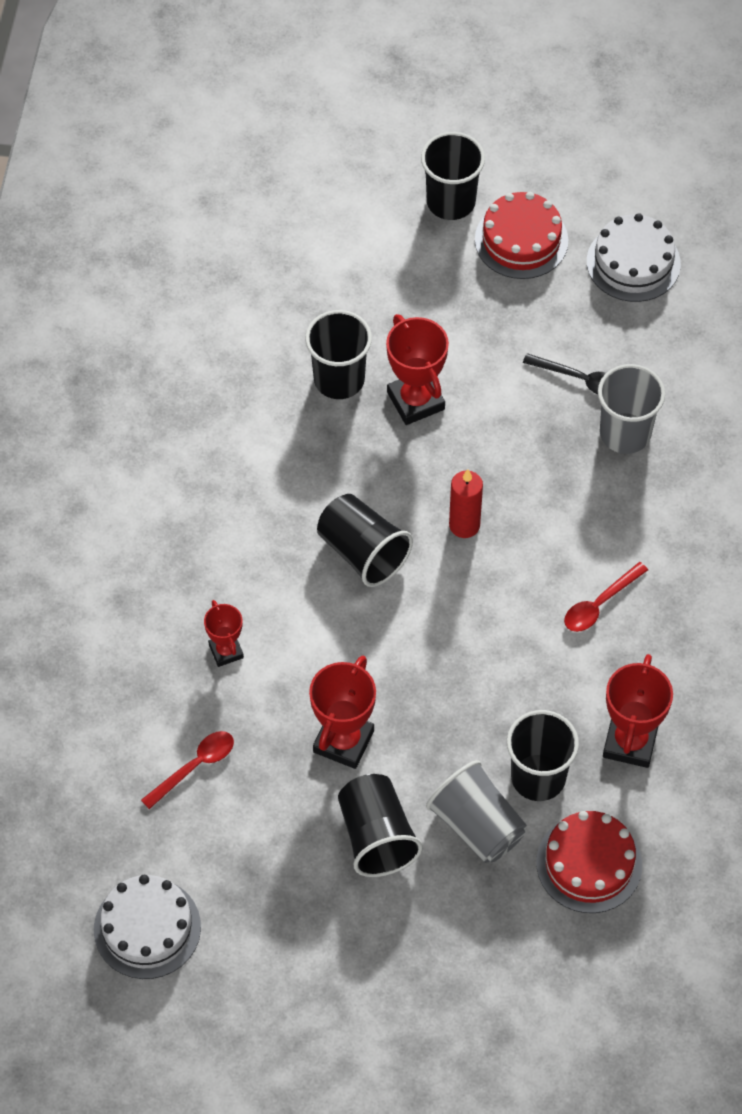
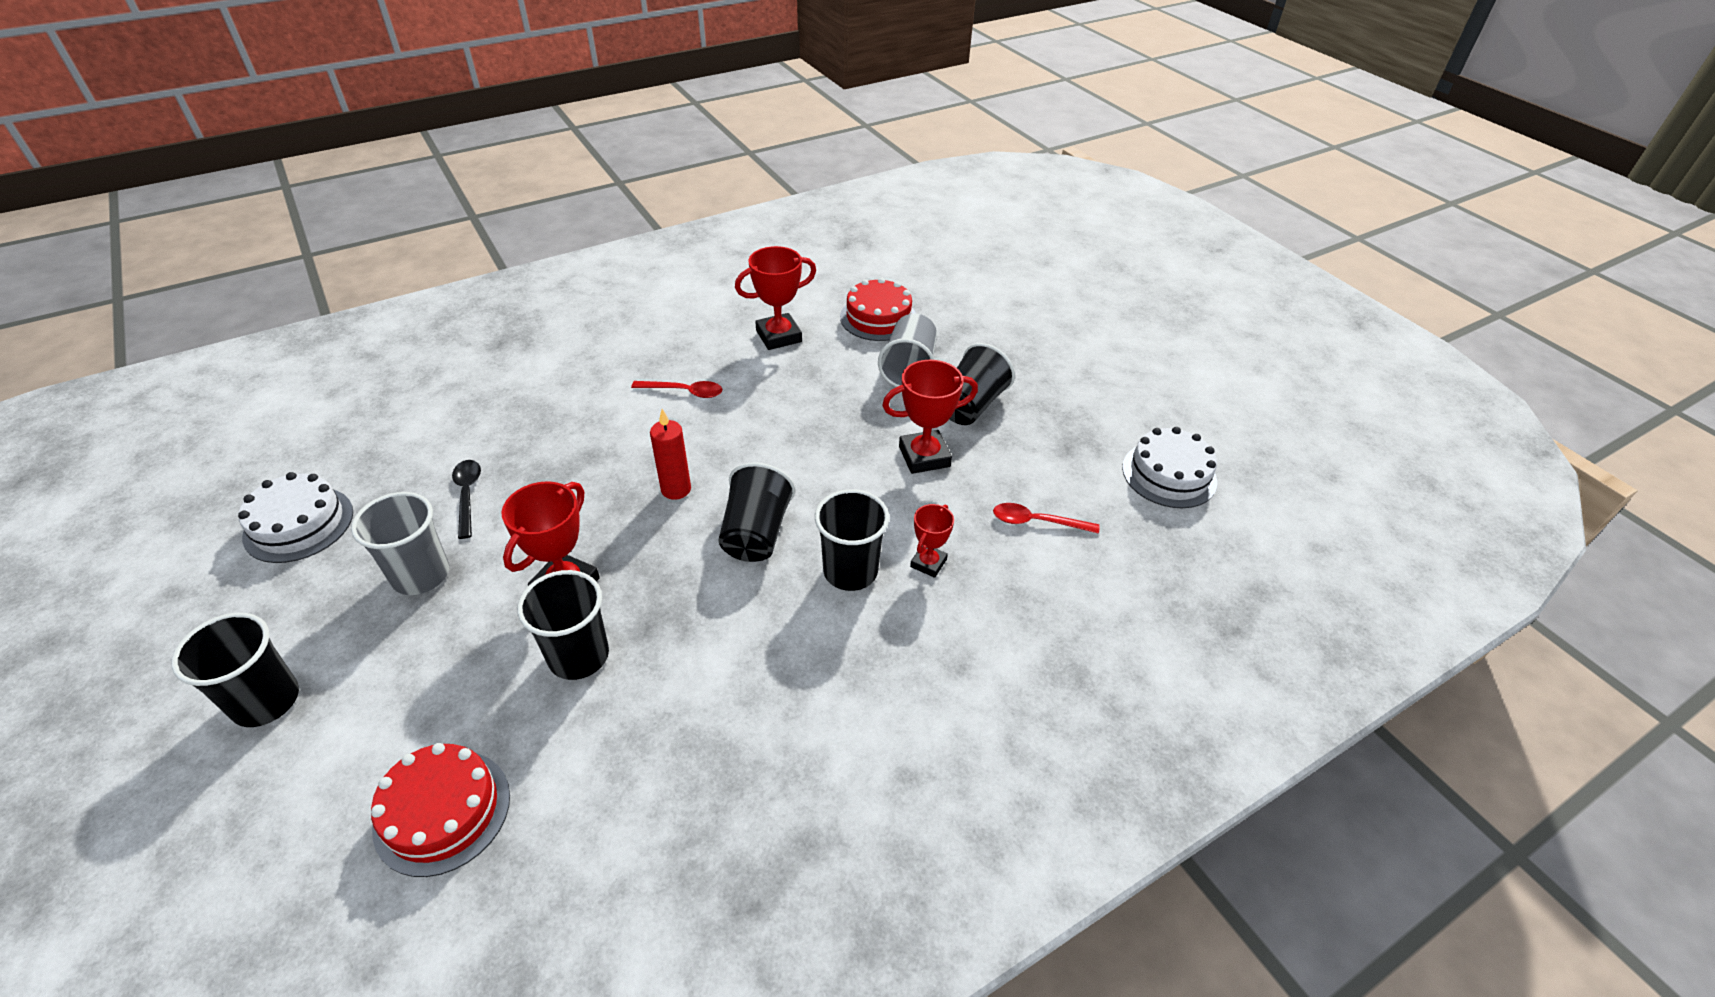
camera: 130 degrees left, 15 degrees down
(521, 240) = (303, 615): red cake -> red cake (442, 811)
(538, 777) = (846, 360): black cup -> black cup (850, 571)
(625, 433) = (510, 446): grey cup -> grey cup (421, 575)

